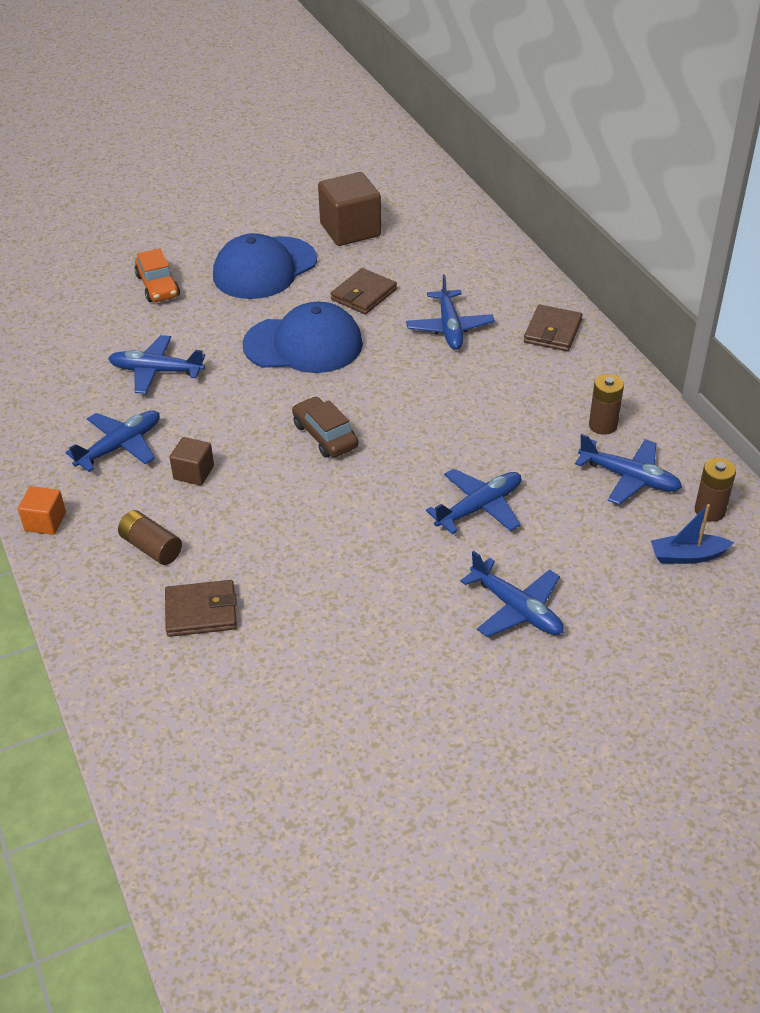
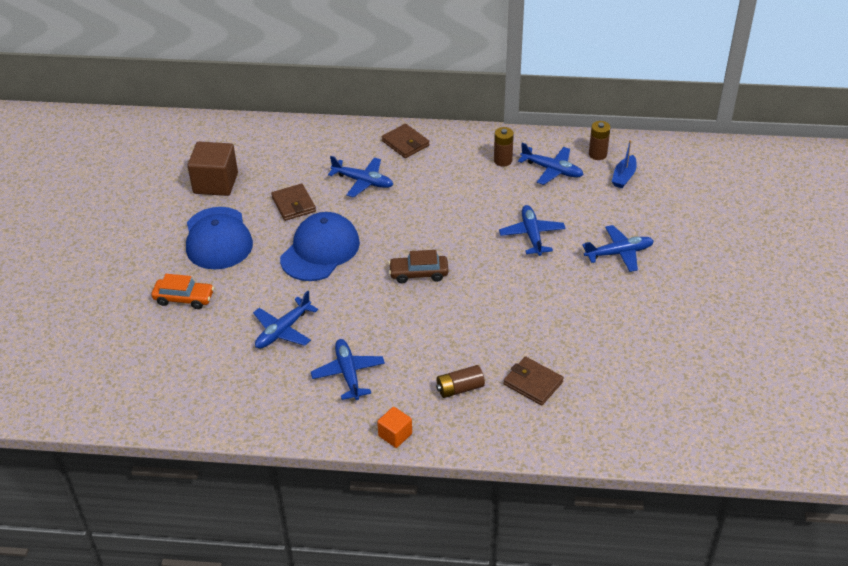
camera: 60 degrees left, 0 degrees up
(194, 473) = (404, 345): brown cube -> none
(201, 611) = (533, 383): brown wallet -> brown wallet turned 75 degrees counterclockwise
(629, 478) = (552, 170): blue plane -> blue plane turned 60 degrees clockwise

